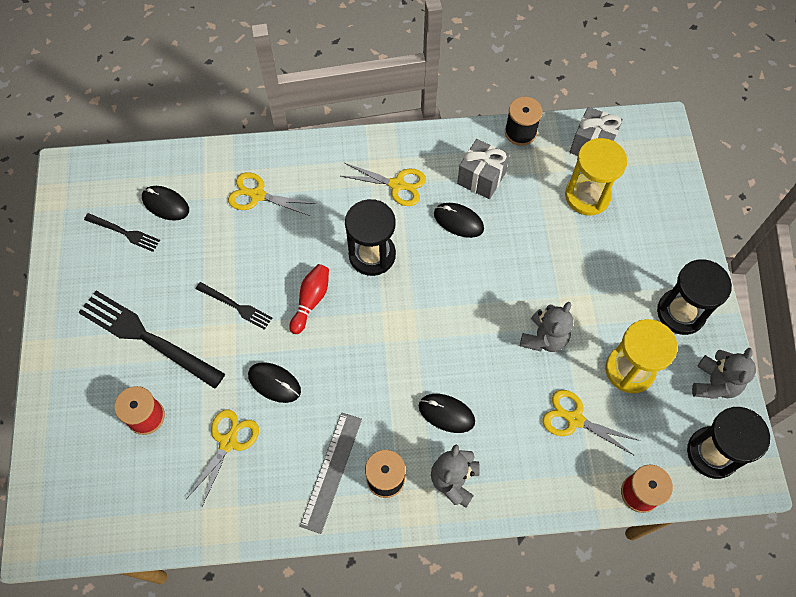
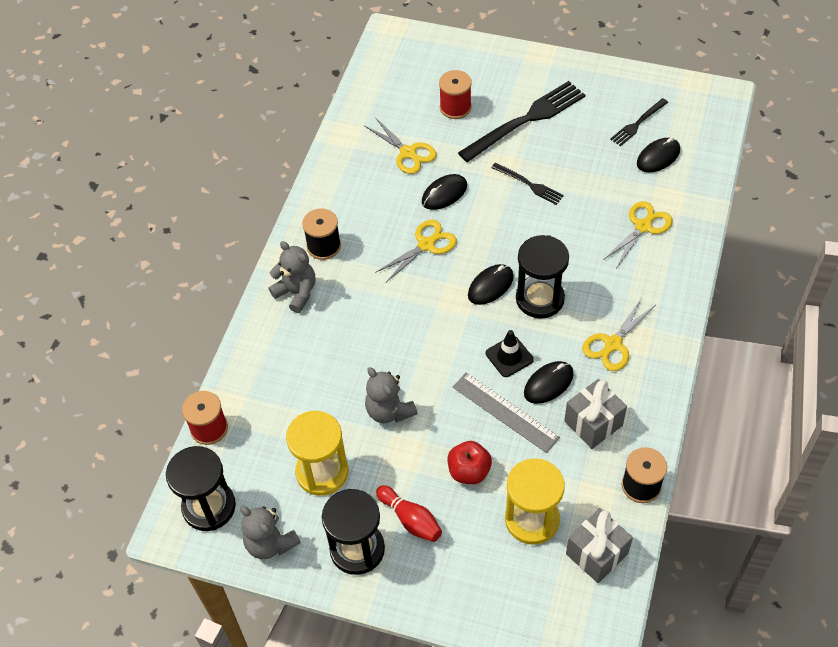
camera: 115 degrees right, 10 degrees down
(236, 306) = (529, 184): black fork -> black fork turned 105 degrees counterclockwise
(311, 301) = (511, 239): red bowling pin -> red bowling pin (410, 519)
(331, 471) = (349, 212): grey ruler -> grey ruler (505, 412)
(444, 260) = (509, 356): none -> black traffic cone
(446, 413) = (356, 306): black mouse -> black mouse (490, 286)
(569, 254) = (469, 471): none -> red apple
(574, 419) = (300, 404): yellow scissors -> yellow scissors (426, 245)

